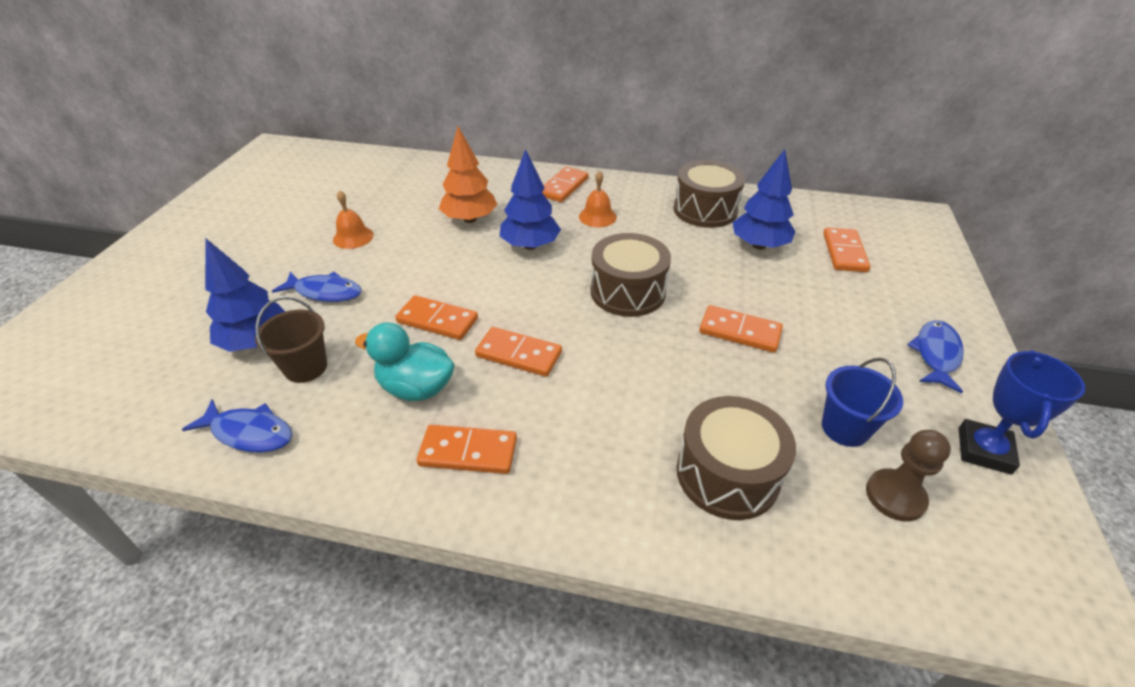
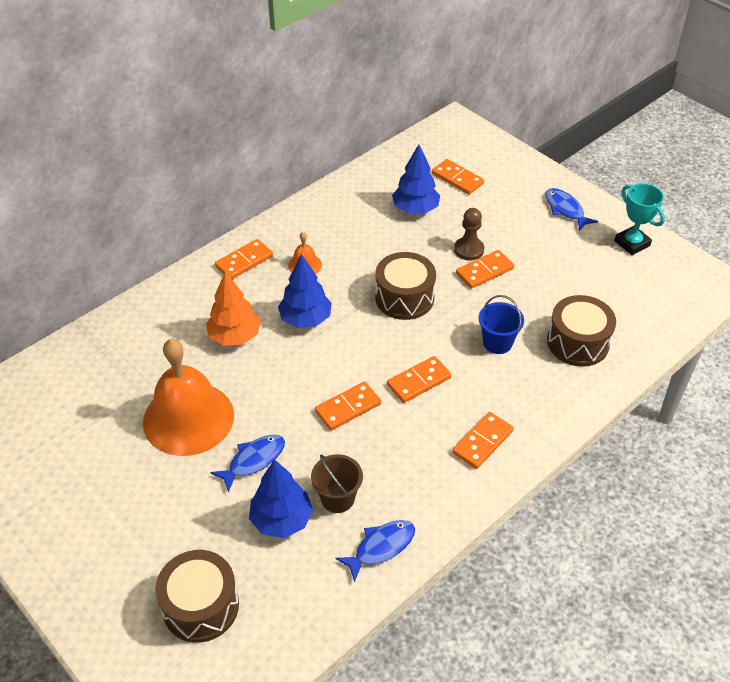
camera: 55 degrees left, 5 degrees up
(353, 237) = (188, 418): orange bell -> orange bell, size x2.34
(416, 388) = (408, 445): turquoise duck -> none
(563, 187) = (244, 261): orange domino -> orange domino turned 75 degrees clockwise
(705, 210) = (352, 207): brown drum -> brown drum (201, 606)
(845, 428) = (584, 280): blue bucket -> blue bucket (497, 343)
(895, 496) = (633, 292): brown pawn -> brown pawn (469, 250)
(983, 450) = (632, 243): blue trophy -> turquoise trophy

